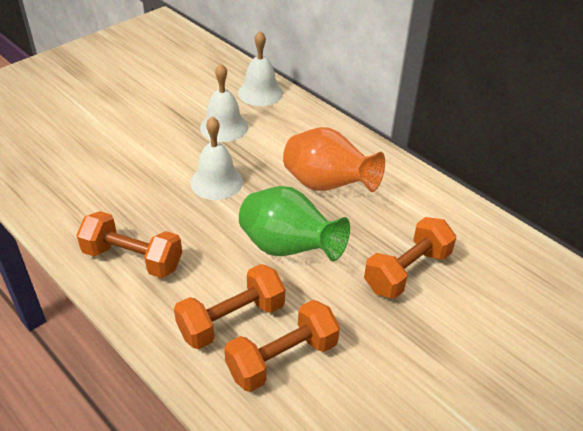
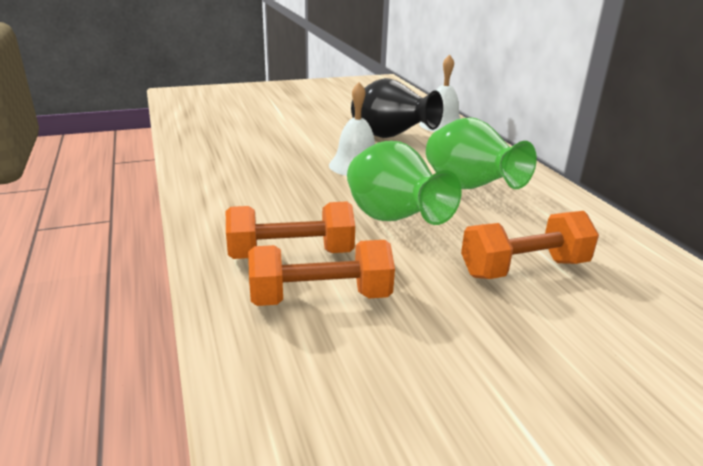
camera: 25 degrees right, 15 degrees down
(133, 259) = (235, 193): orange dumbbell -> none
(224, 127) = (390, 137): white bell -> black vase
(327, 185) = (469, 189): orange vase -> green vase

